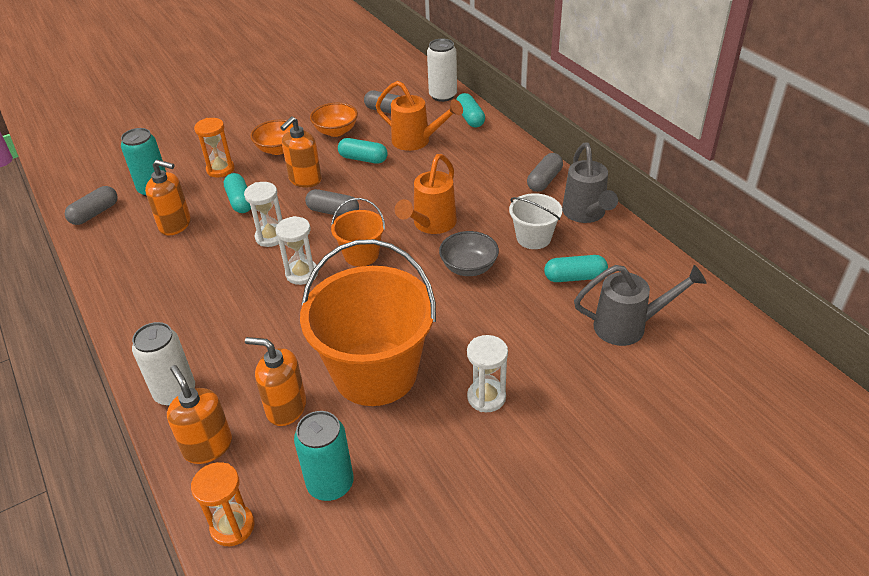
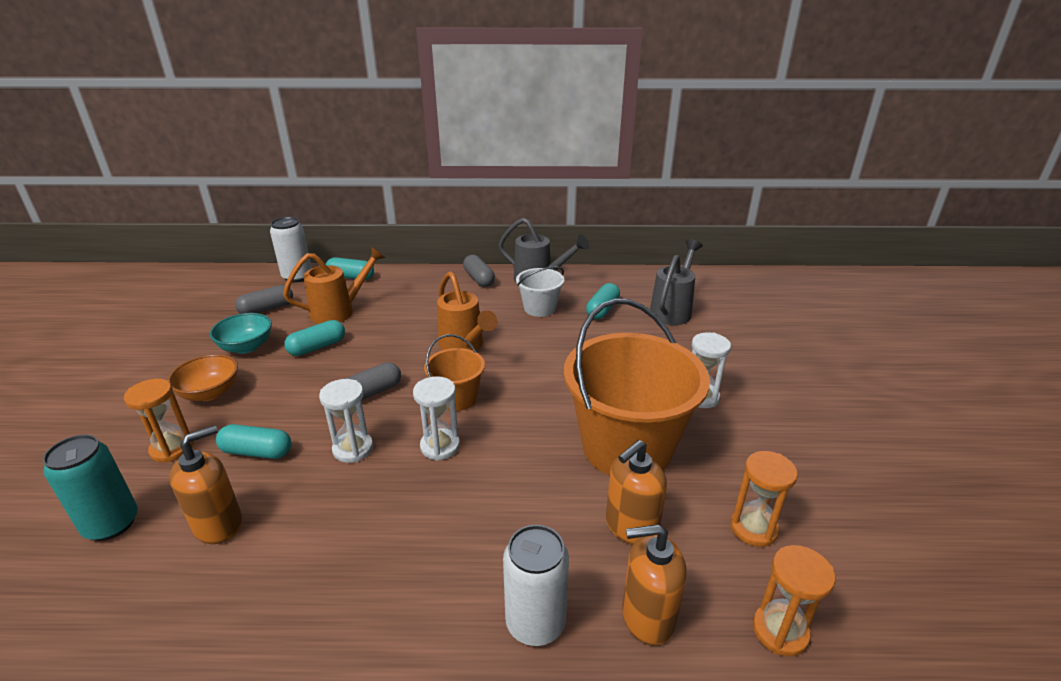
camera: 60 degrees left, 10 degrees down
(95, 213) = (60, 612): grey capsule -> none
(305, 179) = (292, 393): orange soap dispenser -> none
(330, 484) = (753, 528): turquoise can -> orange hourglass
(336, 131) = (246, 347): orange bowl -> turquoise bowl
(469, 267) = (541, 349): grey bowl -> none

